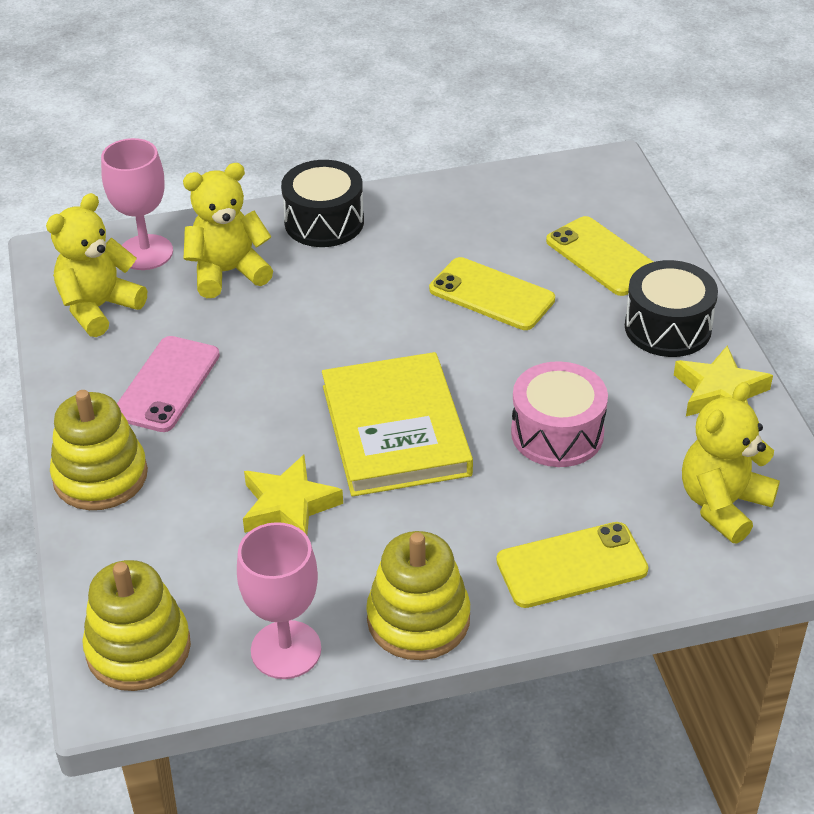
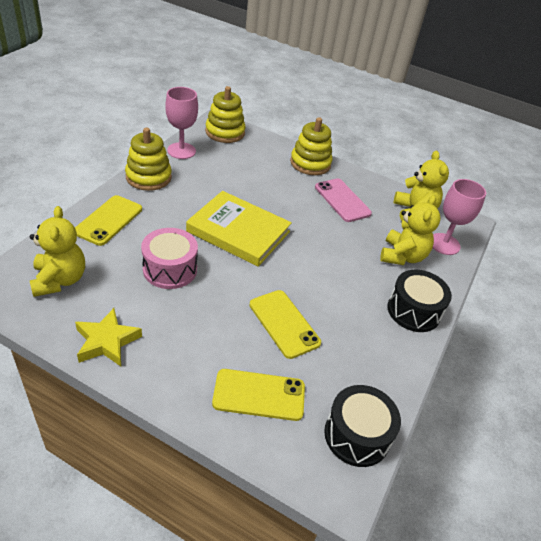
camera: 125 degrees right, 0 degrees up
(289, 506) = (238, 186): yellow star -> none
(491, 295) = (284, 323): yellow phone -> yellow phone turned 75 degrees clockwise
(667, 327) = (172, 367): black drum -> black drum (357, 435)

